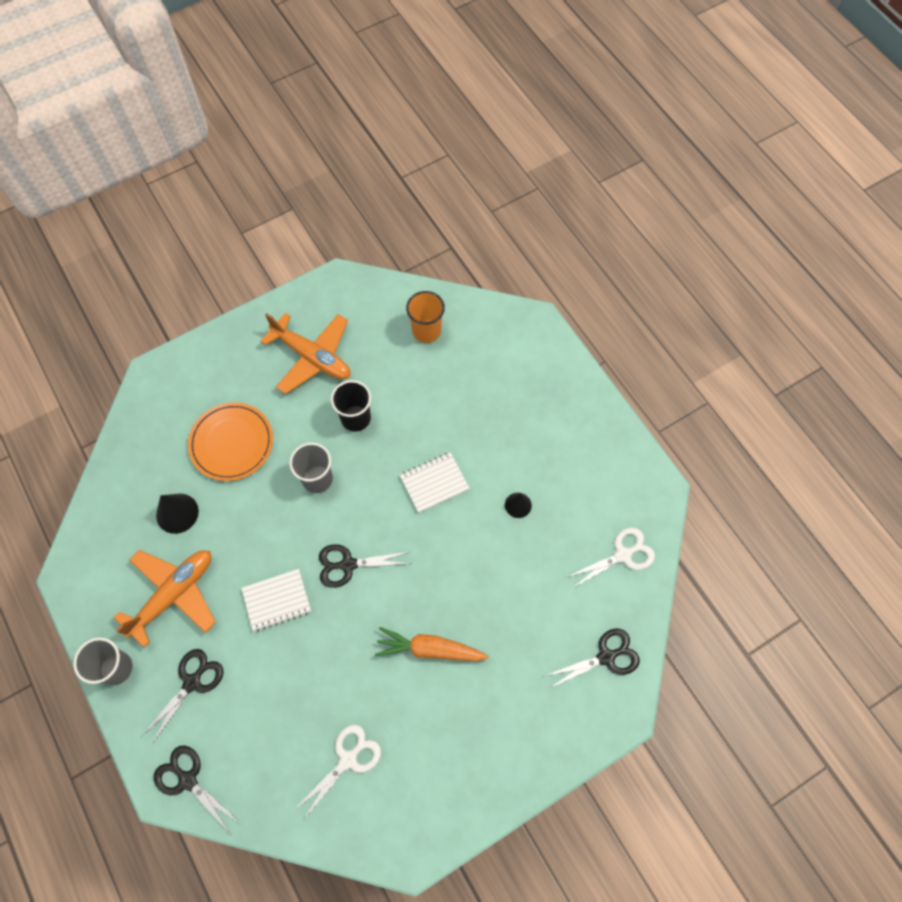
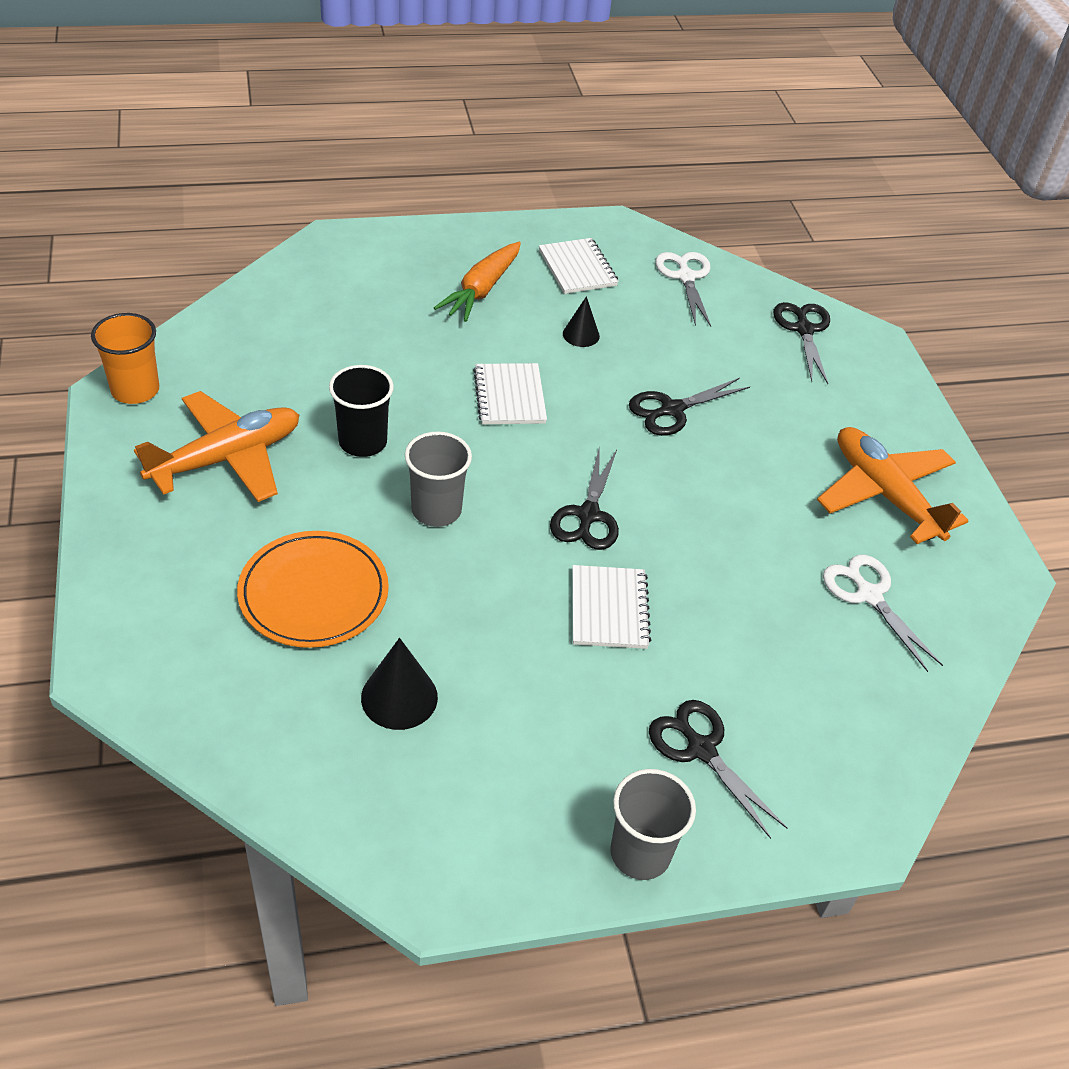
camera: 75 degrees left, 20 degrees down
(173, 594) = (543, 738): orange plane -> orange plane (884, 494)
(187, 780) = (855, 794): black scissors -> black scissors (672, 410)
(426, 331) = (272, 333): orange cup -> orange cup (135, 390)
(429, 649) = (742, 471): orange carrot -> orange carrot (481, 290)
(591, 479) = (577, 268): none -> white notebook

